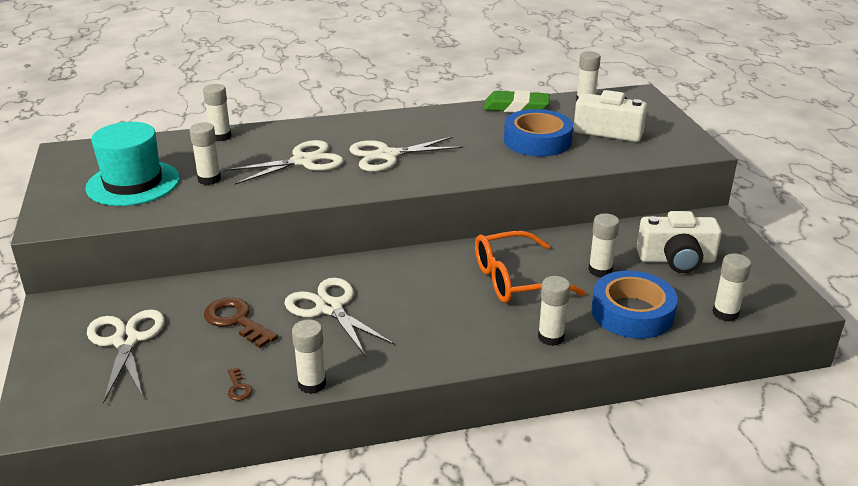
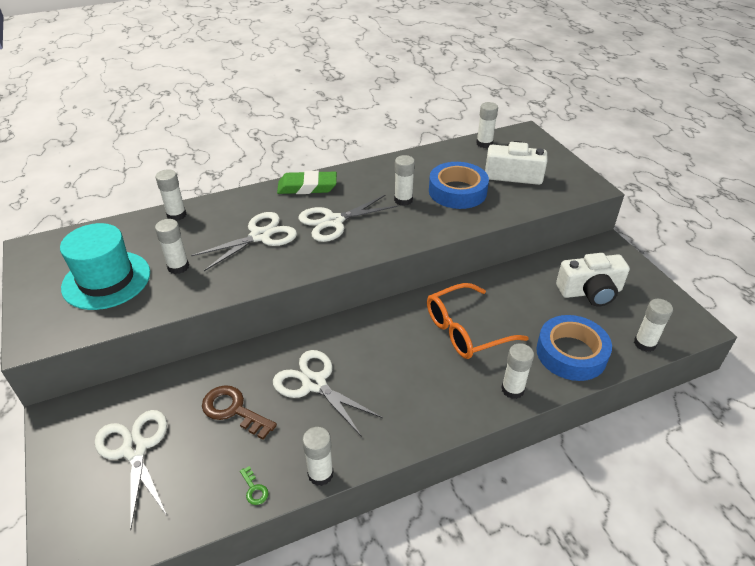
camera: 10 degrees left, 10 degrees up
(238, 388) = (254, 489): brown key -> green key
(516, 107) = (429, 156): green eraser -> green eraser (307, 187)
(600, 270) = (532, 311): white glue stick -> white glue stick (403, 200)

